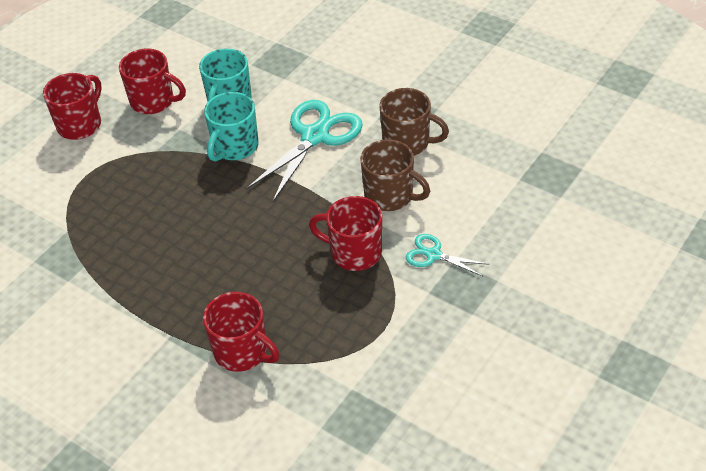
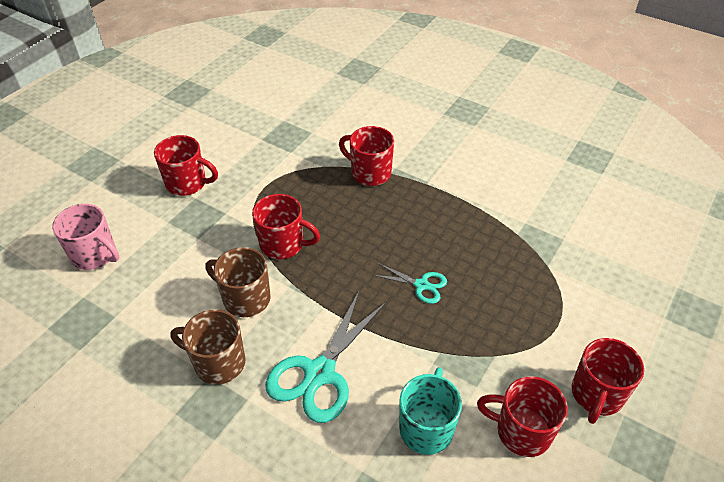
camera: 175 degrees right, 0 degrees up
(235, 147) = (407, 359): turquoise mug -> none
(433, 255) = (215, 242): turquoise scissors -> turquoise scissors (421, 285)
(488, 335) = (187, 183): none -> red mug
(568, 239) = (95, 255): none -> pink mug

